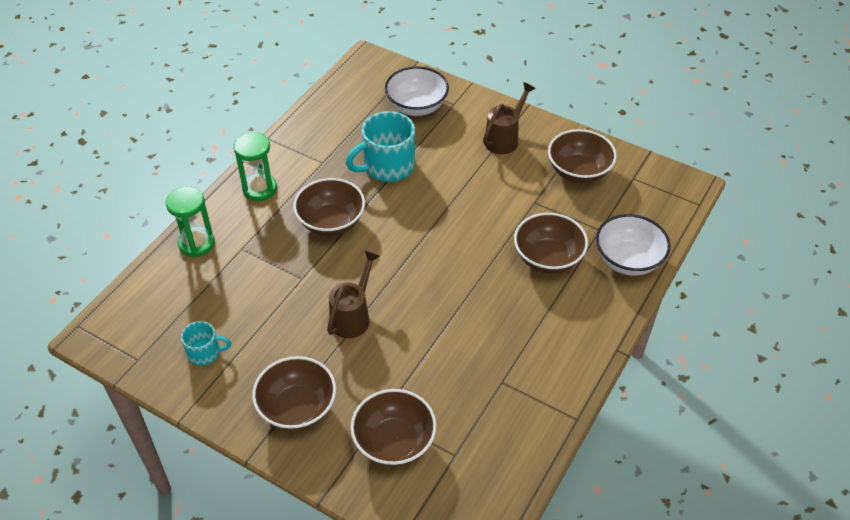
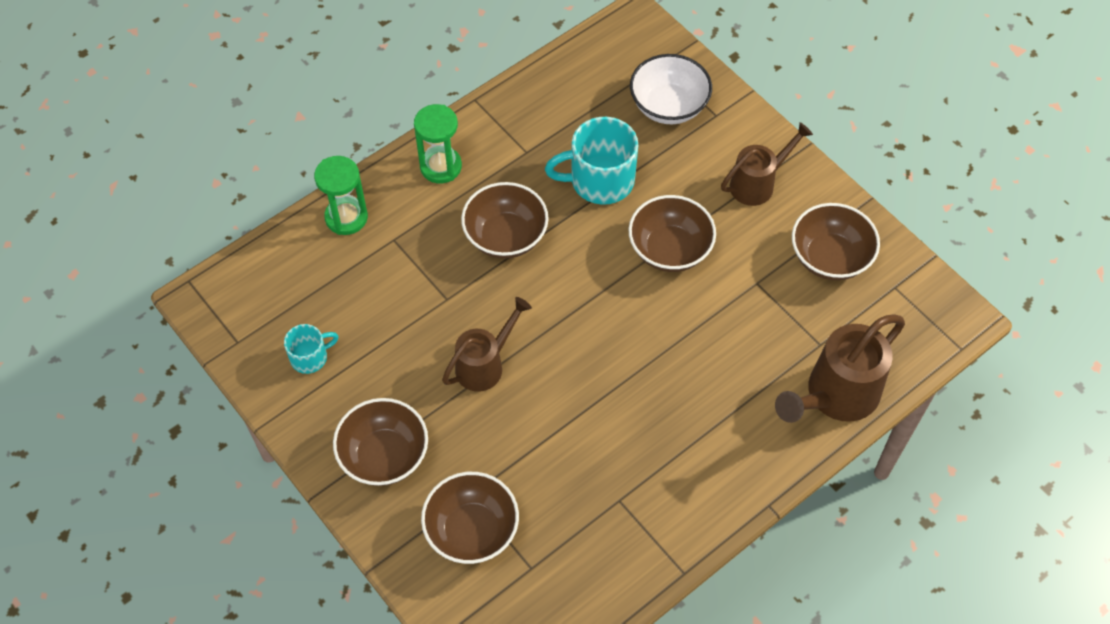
camera: 20 degrees right, 10 degrees up
(205, 353) = (310, 357): turquoise mug -> turquoise mug turned 45 degrees counterclockwise
(548, 258) = (739, 363): brown bowl -> brown bowl (669, 250)
(628, 260) = (835, 396): white bowl -> brown watering can

